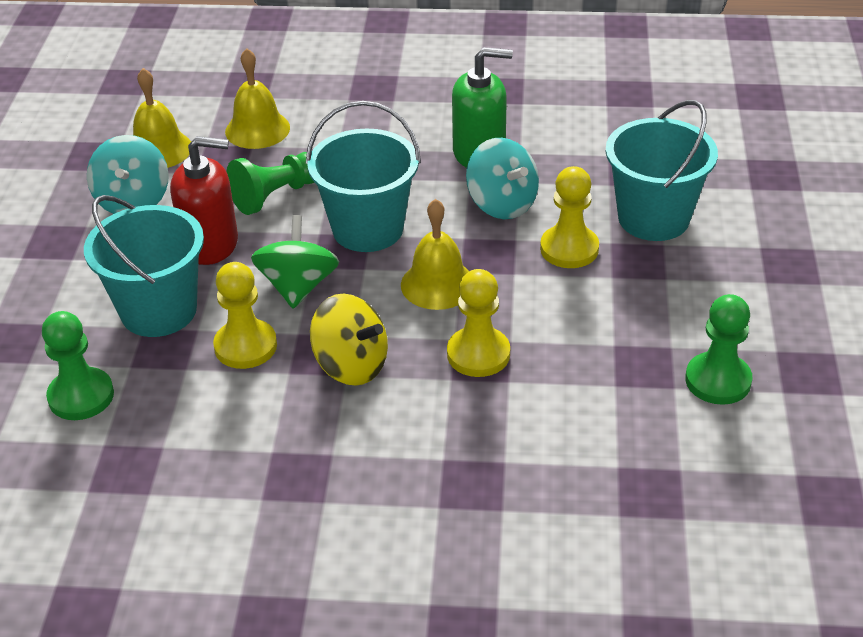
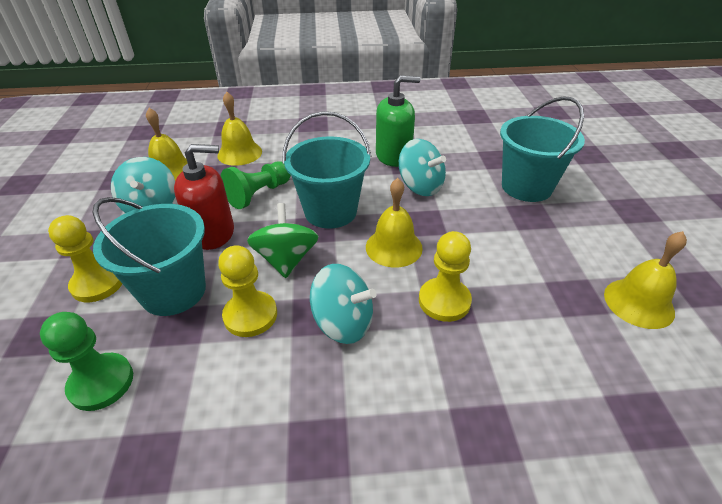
camera: 10 degrees left, 0 degrees up
(351, 365) = (343, 323): yellow spinning top -> turquoise spinning top
(569, 249) = (479, 212): yellow pawn -> yellow pawn (98, 283)
(718, 380) = (638, 303): green pawn -> yellow bell

